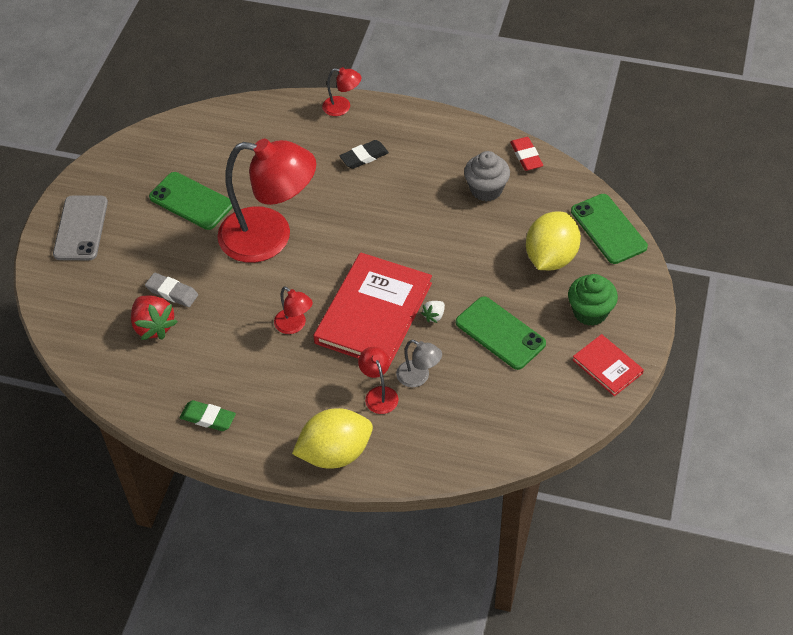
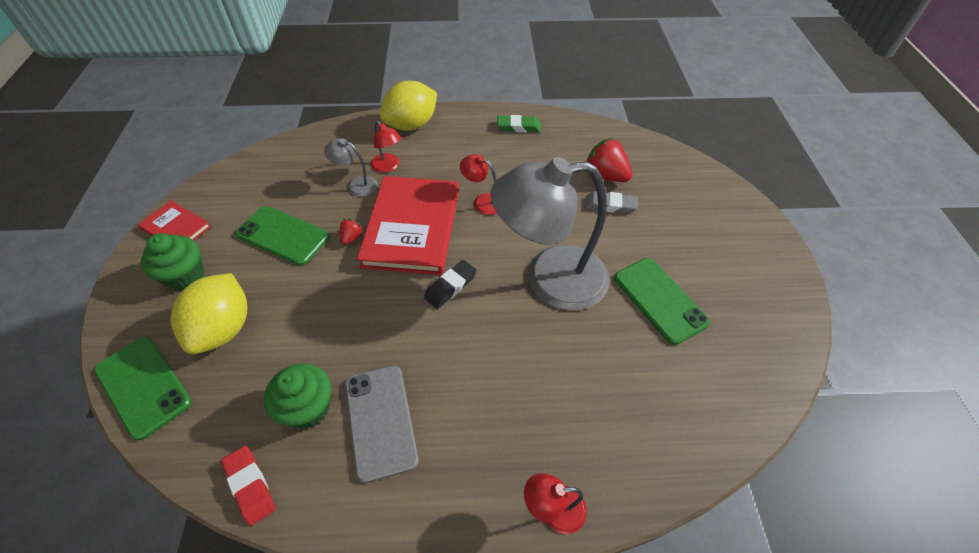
camera: 160 degrees right, 0 degrees up
(81, 228) = (745, 243): grey phone -> grey phone (380, 421)
(191, 201) = (660, 300): green phone -> green phone turned 45 degrees clockwise
(270, 237) = (549, 279): red lamp -> grey lamp
(364, 157) = (486, 419): black eraser -> black eraser (450, 286)
(434, 316) = (351, 237): white strawberry -> red strawberry
(486, 189) = (308, 408): grey cupcake -> green cupcake

